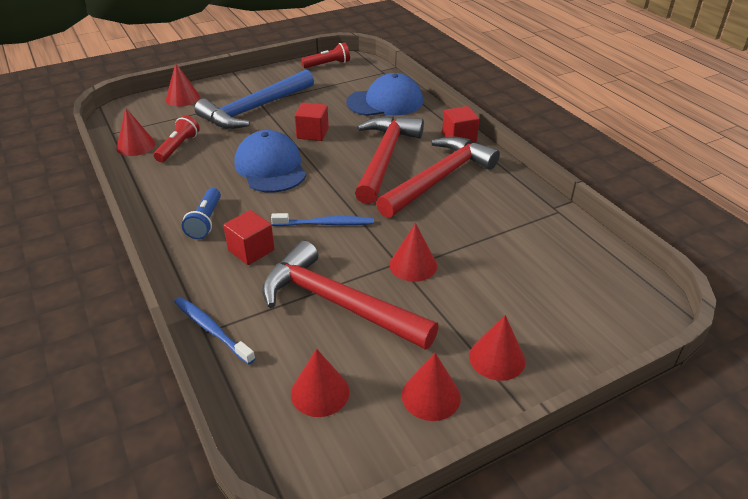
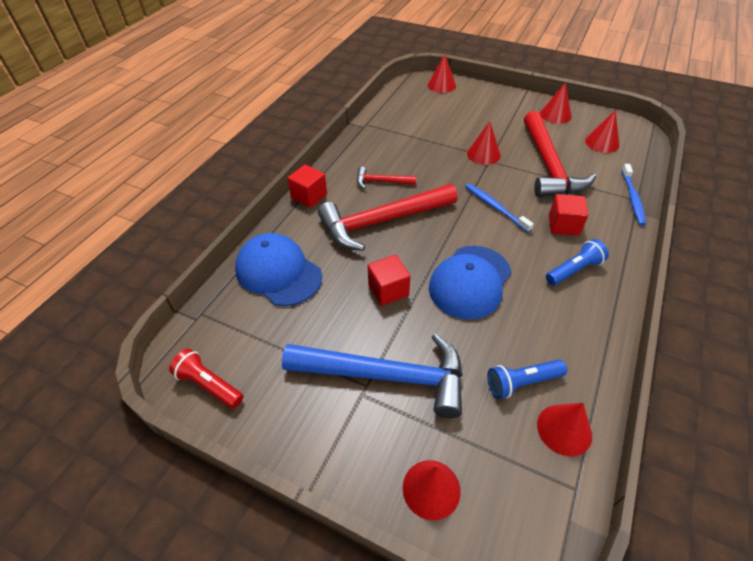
camera: 125 degrees left, 10 degrees up
(178, 147) = (522, 382): red flashlight -> blue flashlight
(439, 178) = (381, 182): red hammer -> red hammer, size x0.47
(497, 358) = (509, 107): red cone -> red cone (441, 85)

